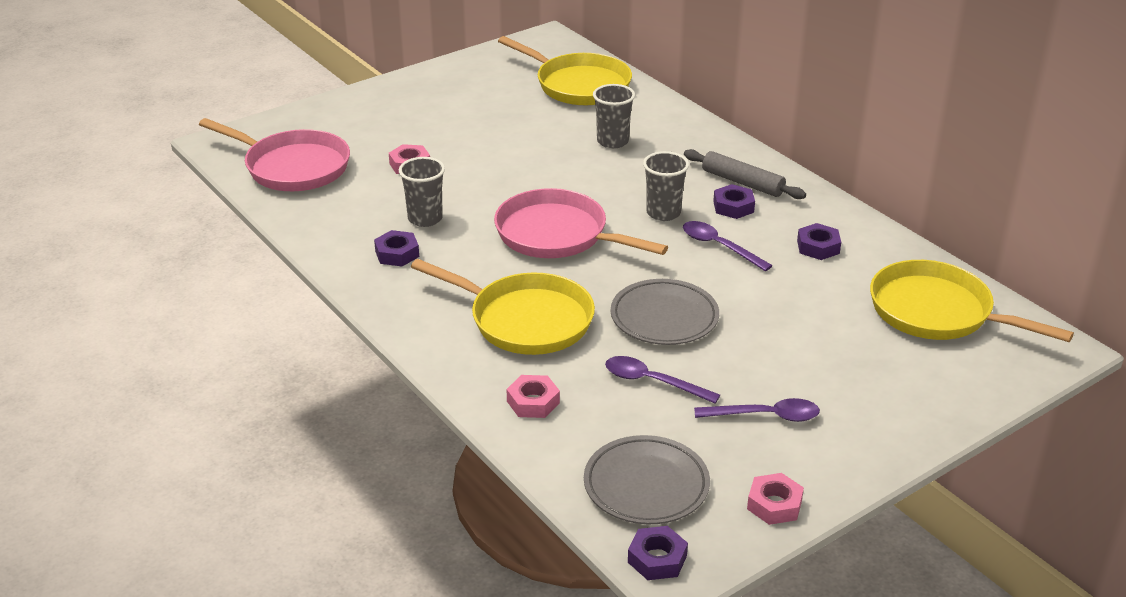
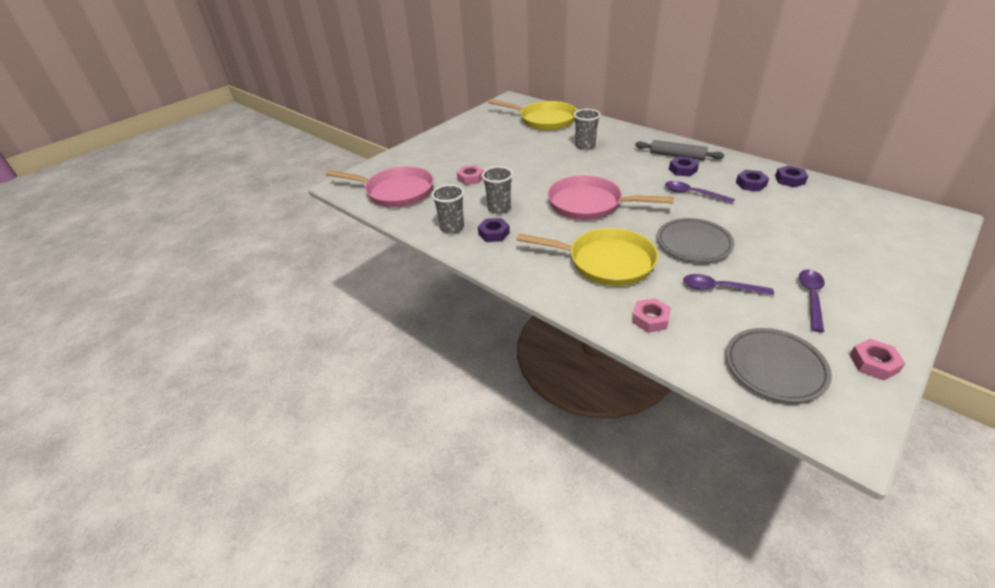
camera: 10 degrees left, 5 degrees up
(657, 559) = (830, 428): purple nut -> purple nut (789, 180)
(663, 213) = (644, 180): grey cup -> grey cup (452, 228)
(765, 416) = (811, 297): purple spoon -> purple spoon turned 60 degrees counterclockwise
(937, 312) = (854, 209): yellow pan -> none

